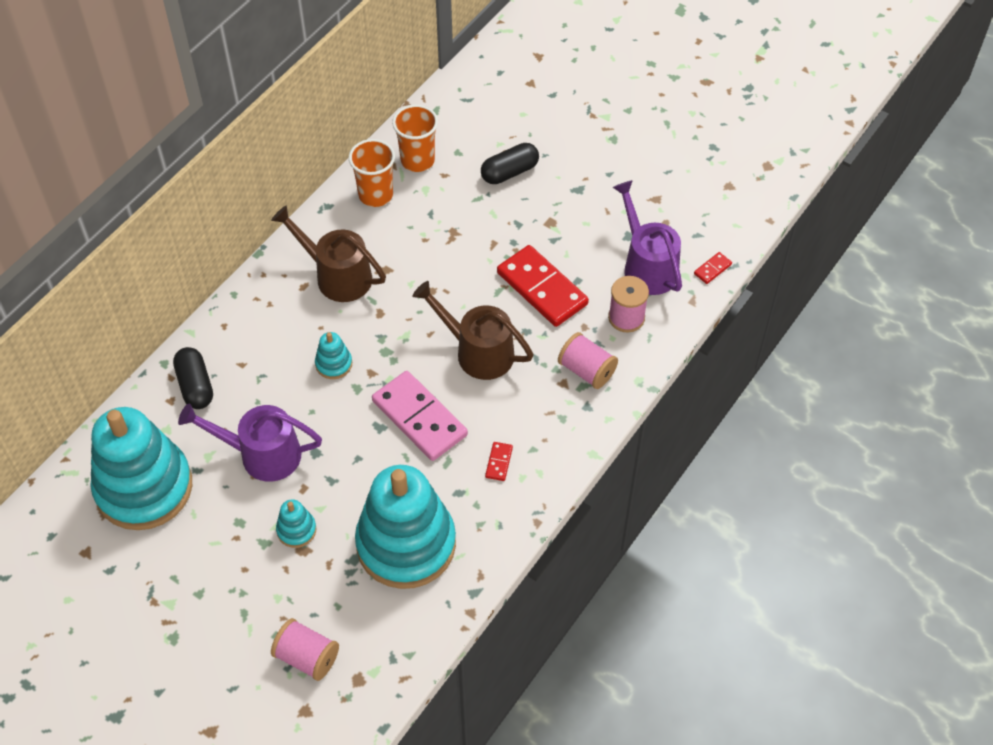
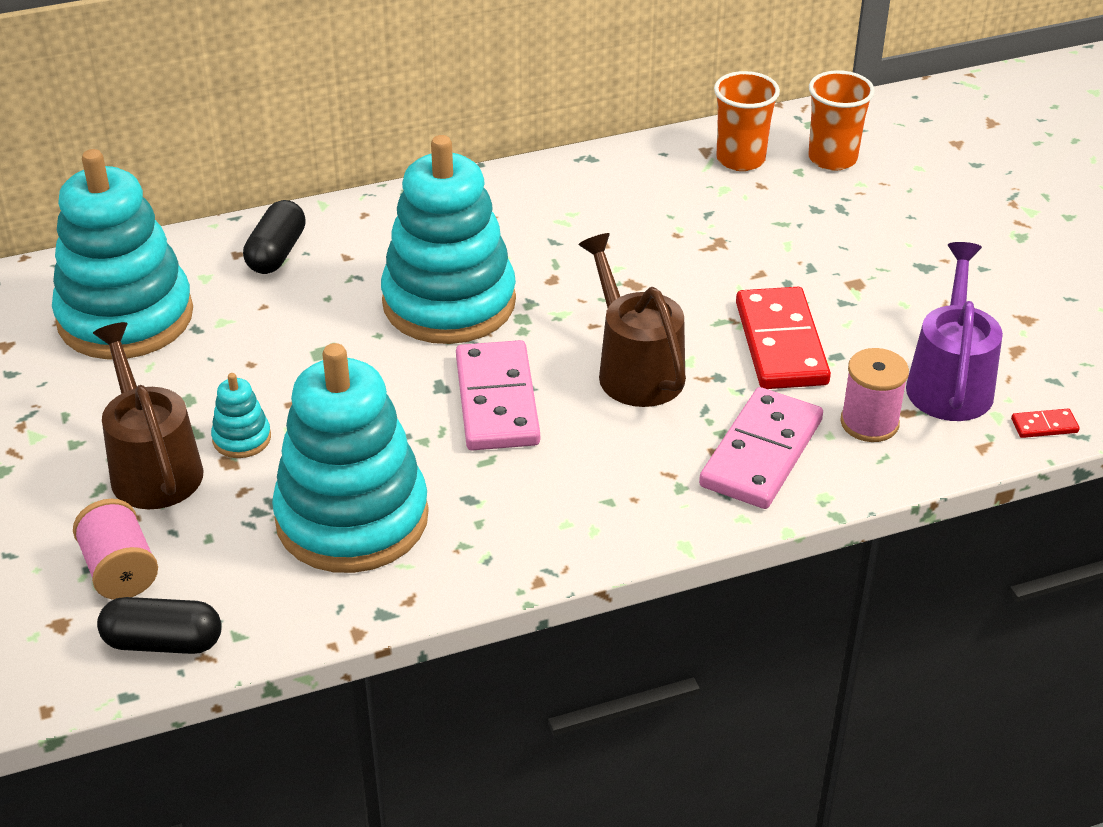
camera: 35 degrees right, 15 degrees down
(261, 454) = (279, 348): purple watering can -> none
(334, 364) = (449, 302): turquoise stacking toy -> turquoise stacking toy, size x2.50
(336, 275) = (536, 224): brown watering can -> brown watering can (152, 466)
(375, 195) = (658, 170): orange cup -> orange cup (832, 158)
(499, 462) = (551, 493): red domino -> none
(509, 172) = (847, 215): black capsule -> black capsule (163, 642)
(586, 370) = (761, 453): pink spool -> pink domino

